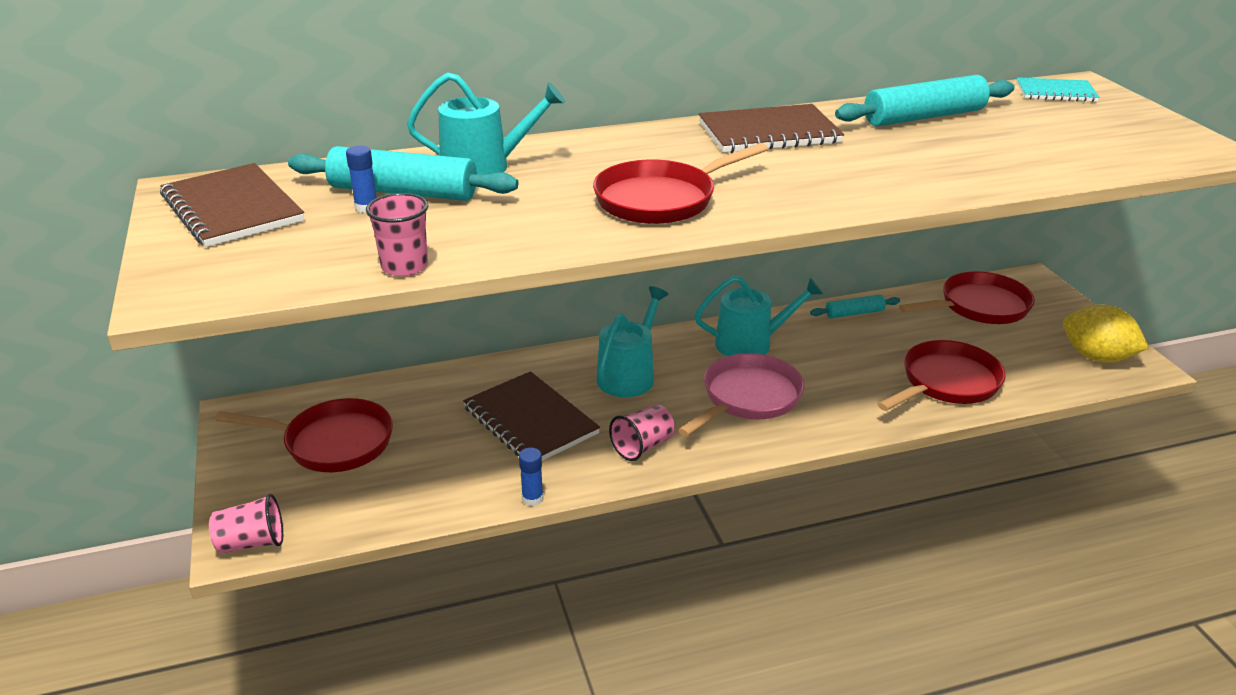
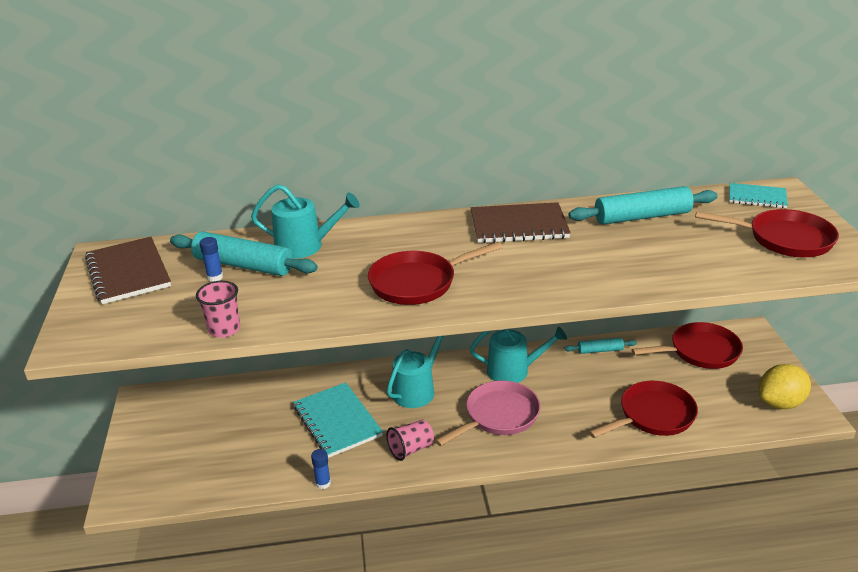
camera: 10 degrees right, 0 degrees up
(251, 543) = (129, 498): pink cup -> none
(332, 443) = (199, 427): red pan -> red pan (784, 239)
(530, 421) = (337, 421): brown notebook -> turquoise notebook
(1096, 357) = (780, 403): yellow lemon -> yellow lemon turned 75 degrees counterclockwise

